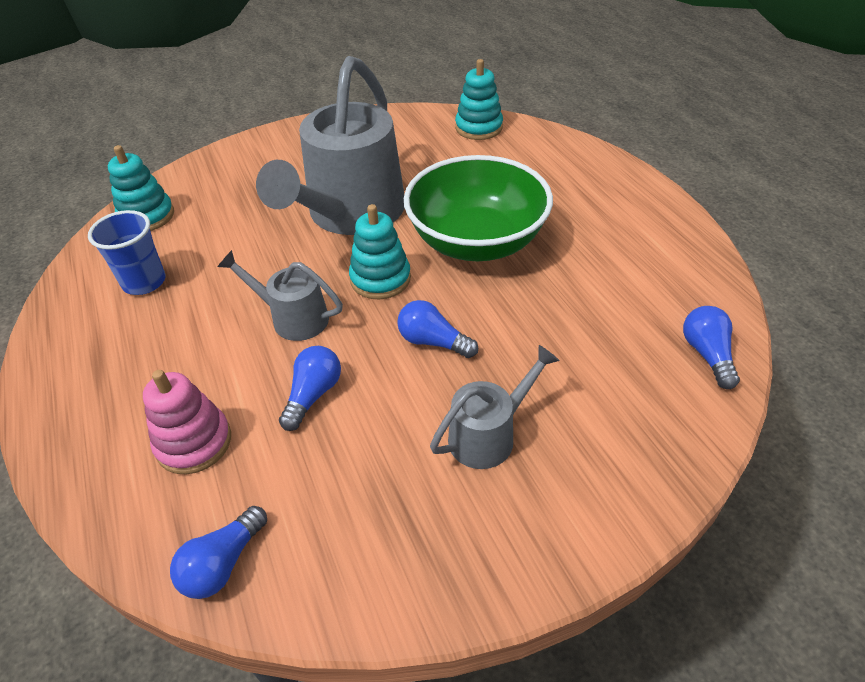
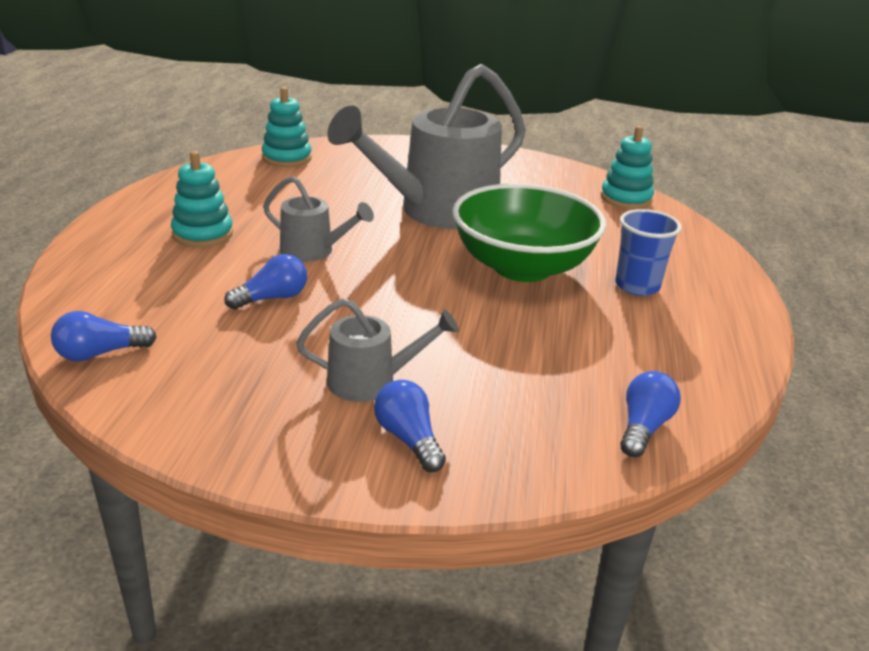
camera: 30 degrees right, 15 degrees down
(144, 282) = (239, 192): blue cup -> blue cup (637, 286)
(194, 442) = (162, 286): pink stacking toy -> none
(292, 318) = (314, 251): grey watering can -> grey watering can turned 150 degrees clockwise
(380, 279) = (410, 257): turquoise stacking toy -> turquoise stacking toy (202, 234)
(433, 341) = (402, 309): blue light bulb -> blue light bulb (408, 439)

